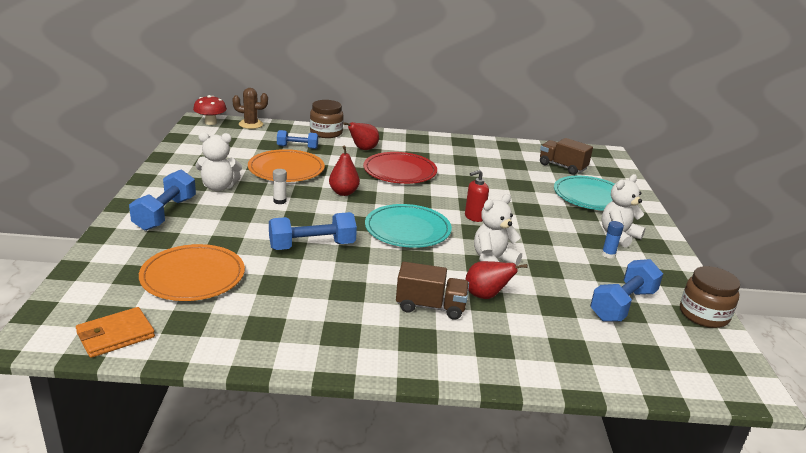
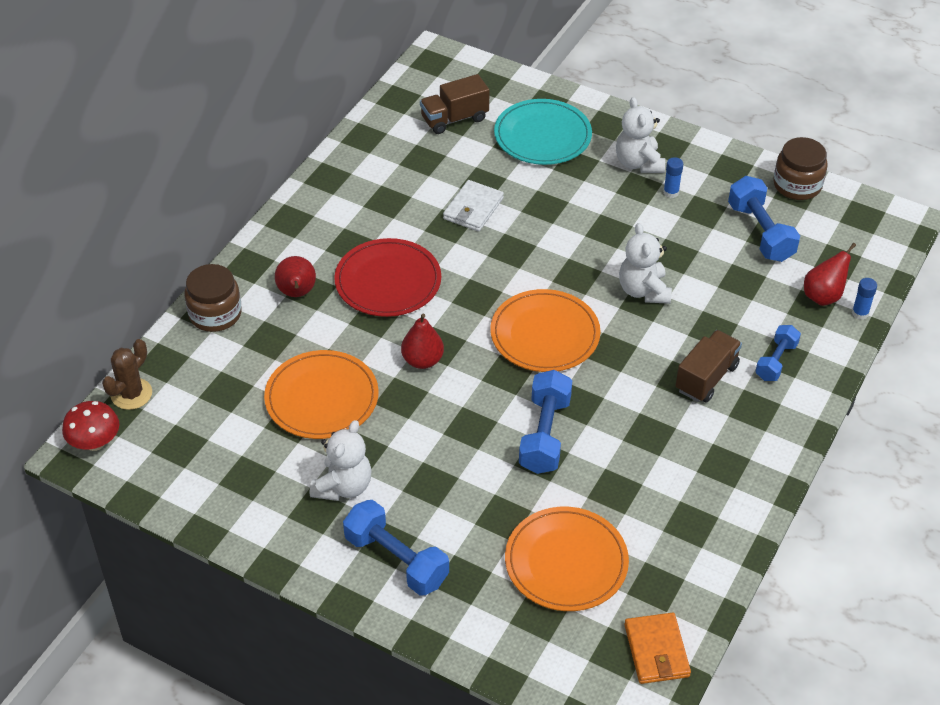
camera: 60 degrees left, 20 degrees up
(280, 201) = (415, 432): white glue stick -> none
(297, 147) = (251, 363): blue dumbbell -> blue dumbbell (776, 361)
(407, 229) = (545, 334): turquoise plate -> orange plate
(474, 217) = (543, 262): red soap dispenser -> none
(486, 296) = (705, 327): red pear -> red pear (823, 296)
(493, 186) = (473, 209): none -> white wallet
(597, 382) = (860, 313): none -> blue glue stick

